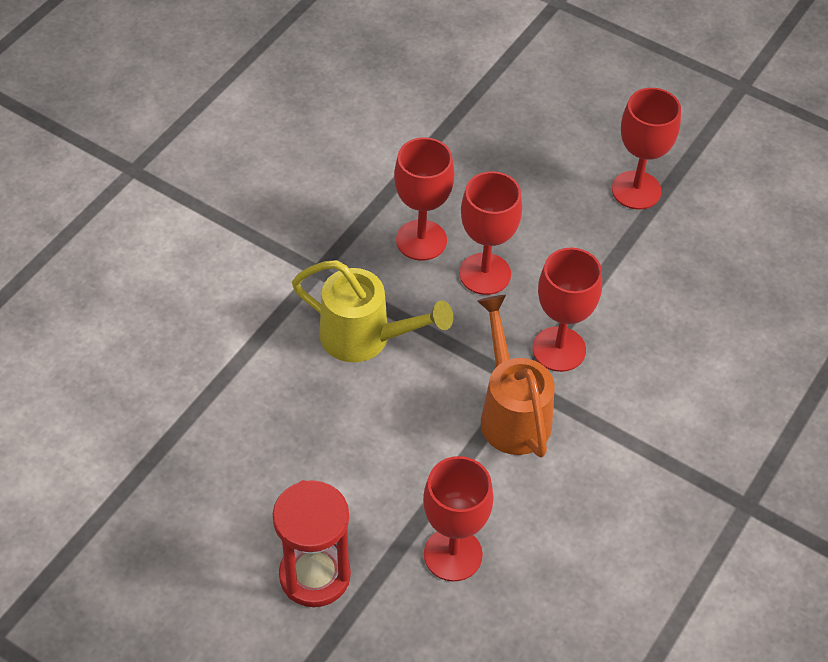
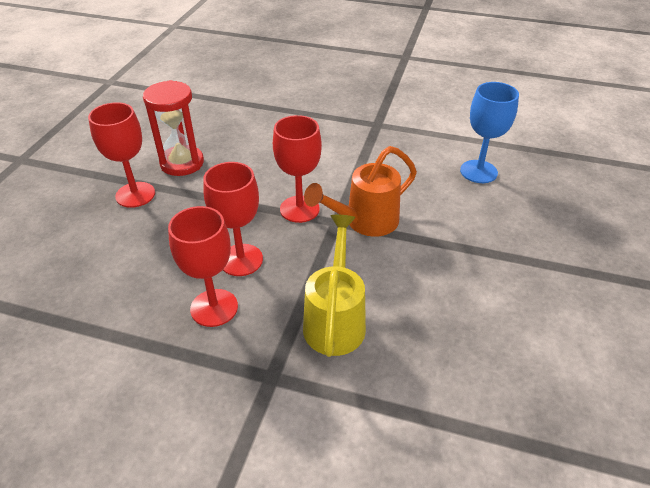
camera: 105 degrees left, 10 degrees down
(315, 575) = (561, 294): red hourglass -> red hourglass (182, 163)
(453, 554) = (491, 228): red goblet -> none
(581, 598) = (478, 171): none -> blue goblet

